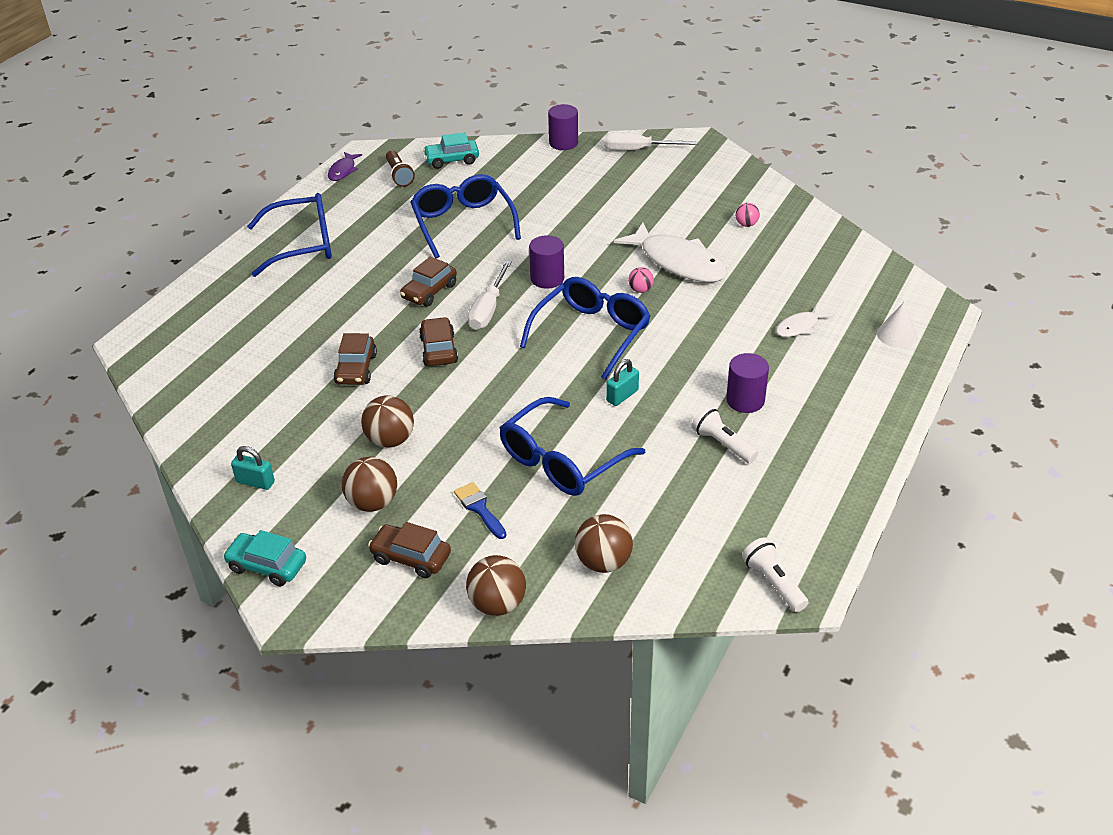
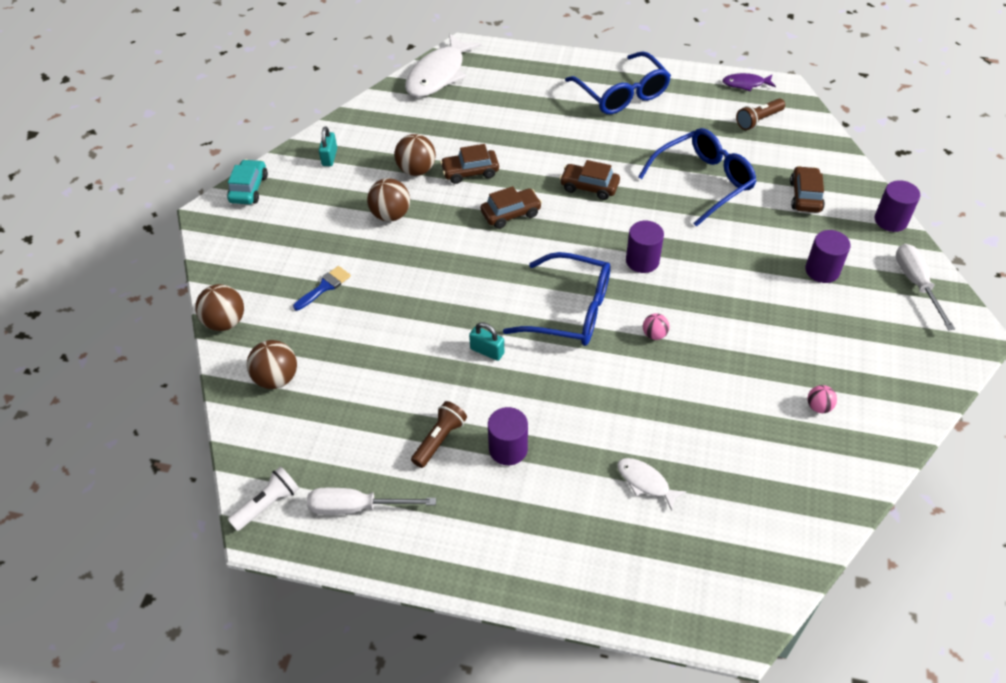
camera: 75 degrees right, 10 degrees up
(372, 503) = (319, 224): brown ball -> brown ball (416, 170)
(411, 557) = (266, 261): brown car -> brown car (805, 196)
(452, 160) = (806, 147): turquoise car -> none
(488, 309) = (579, 231): white screwdriver -> white screwdriver (357, 507)
(561, 461) = (390, 326): blue glasses -> none
(604, 188) = (822, 270): none -> purple cylinder
(678, 262) = (716, 357): white fish -> white fish (438, 75)
(723, 444) = (439, 440): white flashlight -> brown flashlight
(897, 335) = (667, 581): white cone -> none

